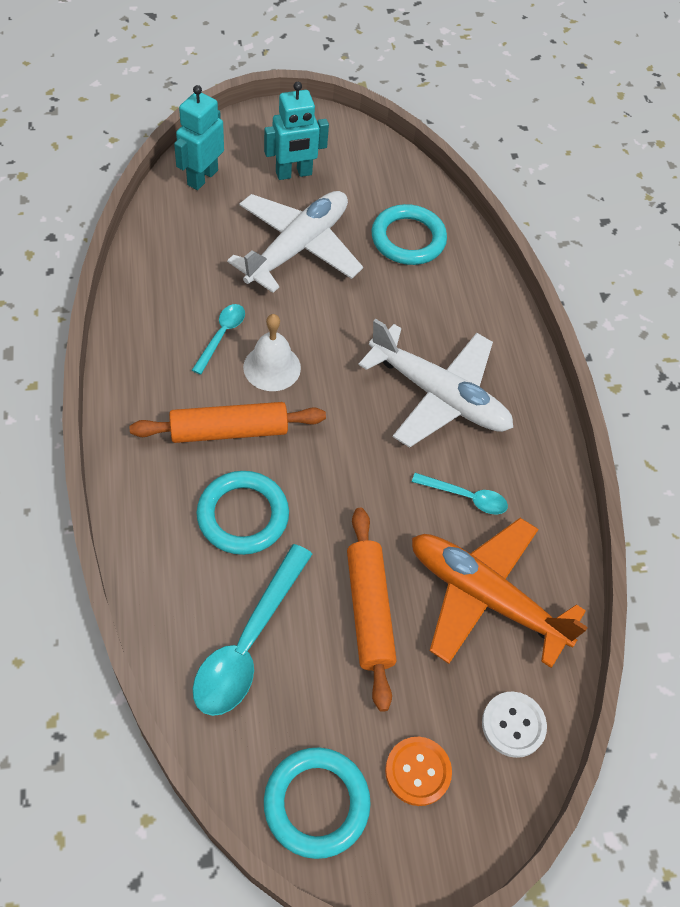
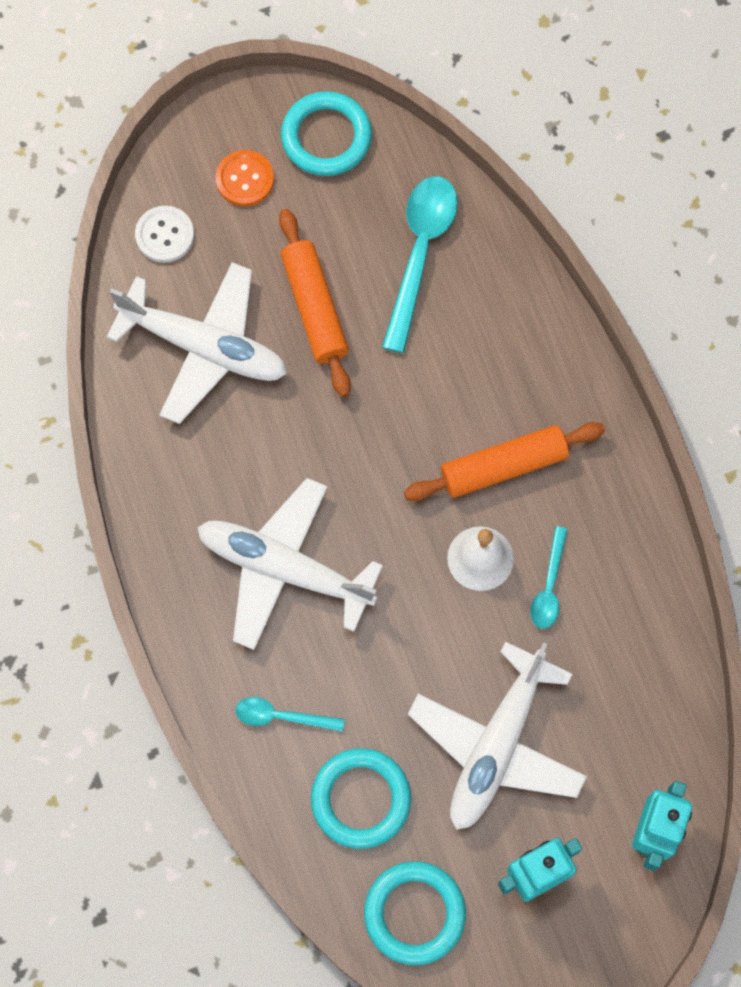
camera: 175 degrees right, 15 degrees up
(243, 515) = (461, 375): turquoise ring -> turquoise ring (414, 913)
(465, 497) = (237, 450): turquoise spoon -> turquoise spoon (281, 716)
(484, 596) = (205, 347): orange plane -> white plane

